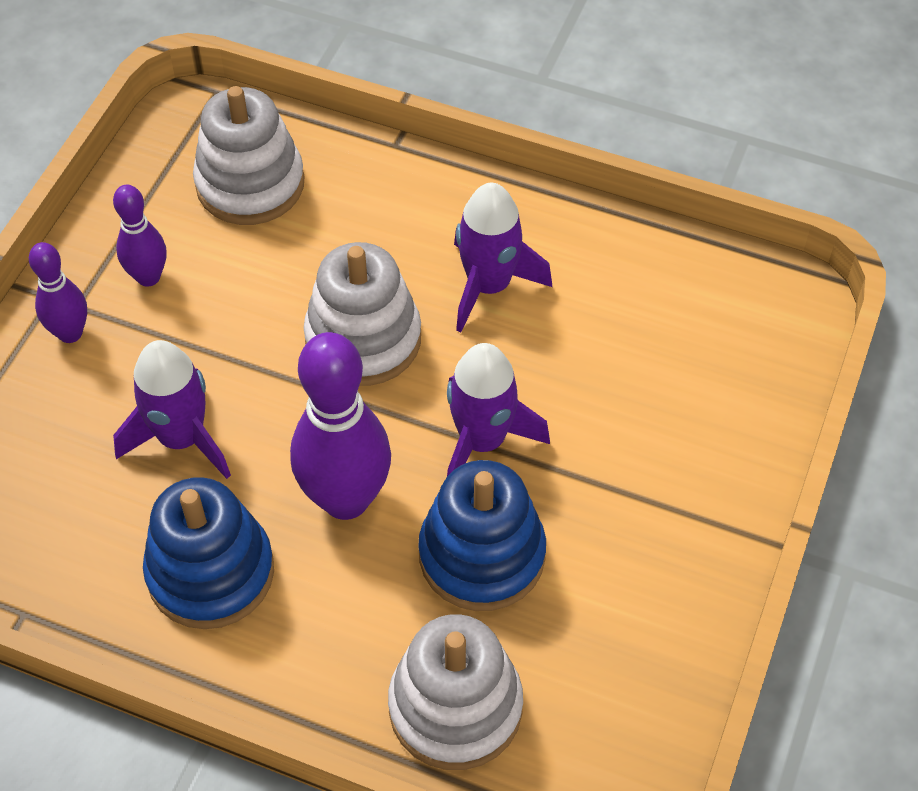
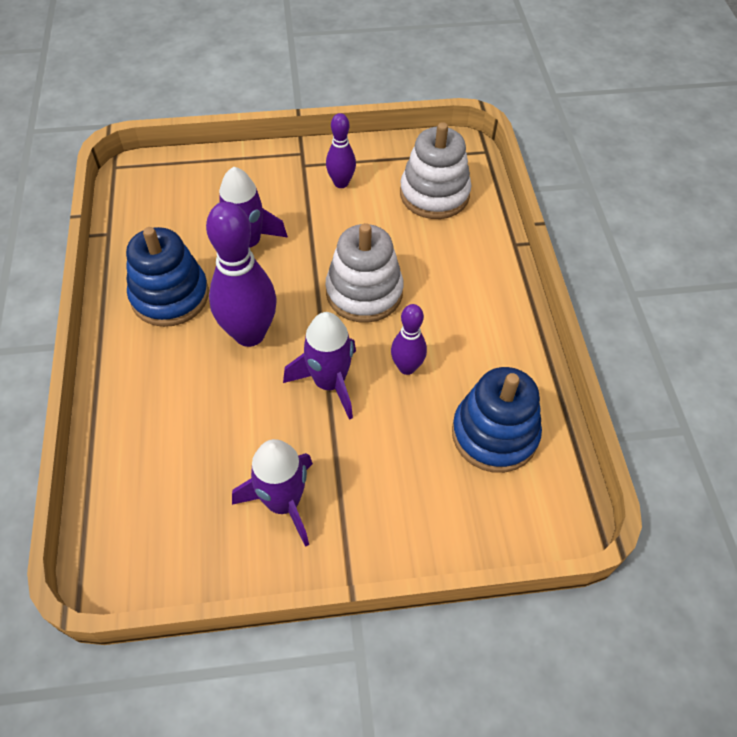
camera: 60 degrees right, 0 degrees up
(70, 333) = (284, 170): purple bowling pin -> purple bowling pin (407, 367)
(455, 707) = (137, 451): white stacking toy -> none
(482, 555) = (248, 418): blue stacking toy -> blue stacking toy (494, 434)
(489, 286) = (445, 336): purple rocket -> purple rocket (283, 502)

